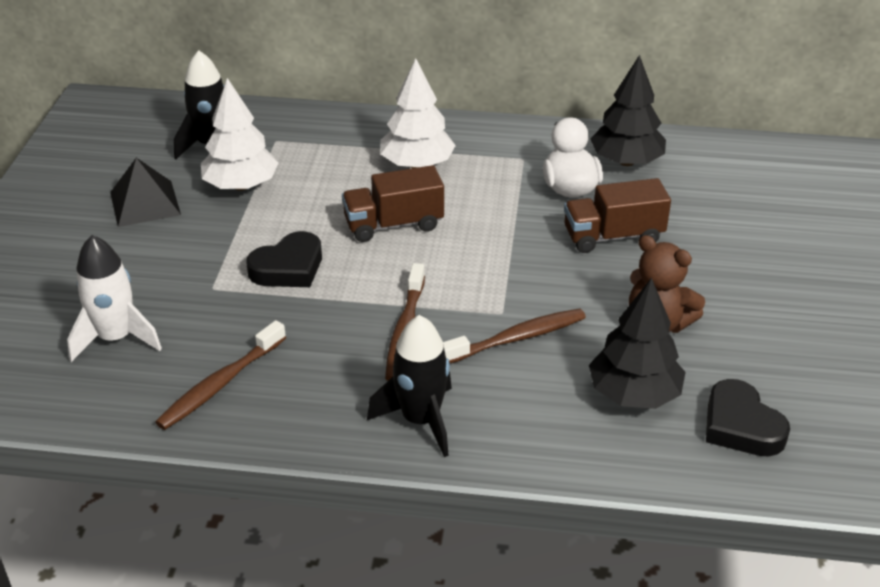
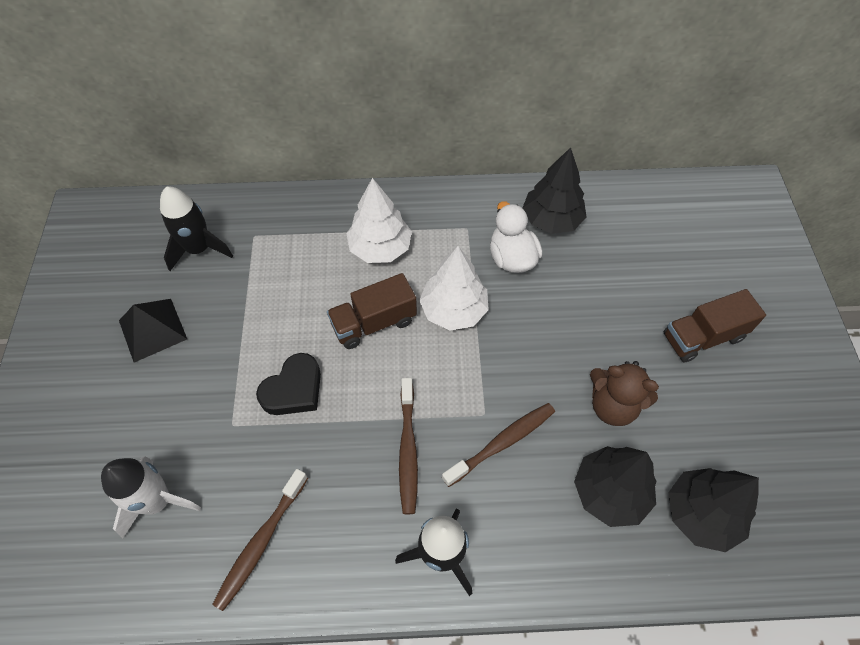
camera: 10 degrees left, 20 degrees up
(241, 185) = (234, 295): white tree -> white tree (454, 310)
(613, 236) = (557, 309): brown truck -> brown truck (703, 337)
(741, 426) = (701, 514): black heart -> black tree

